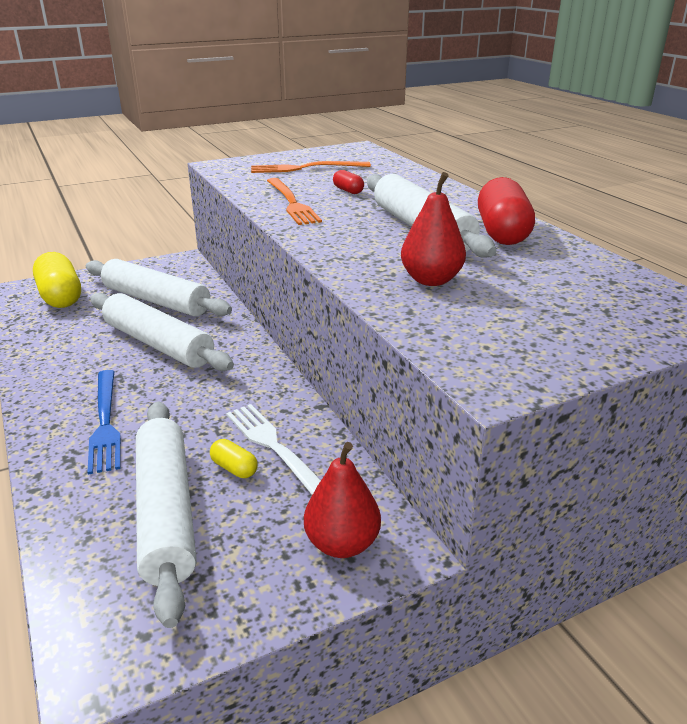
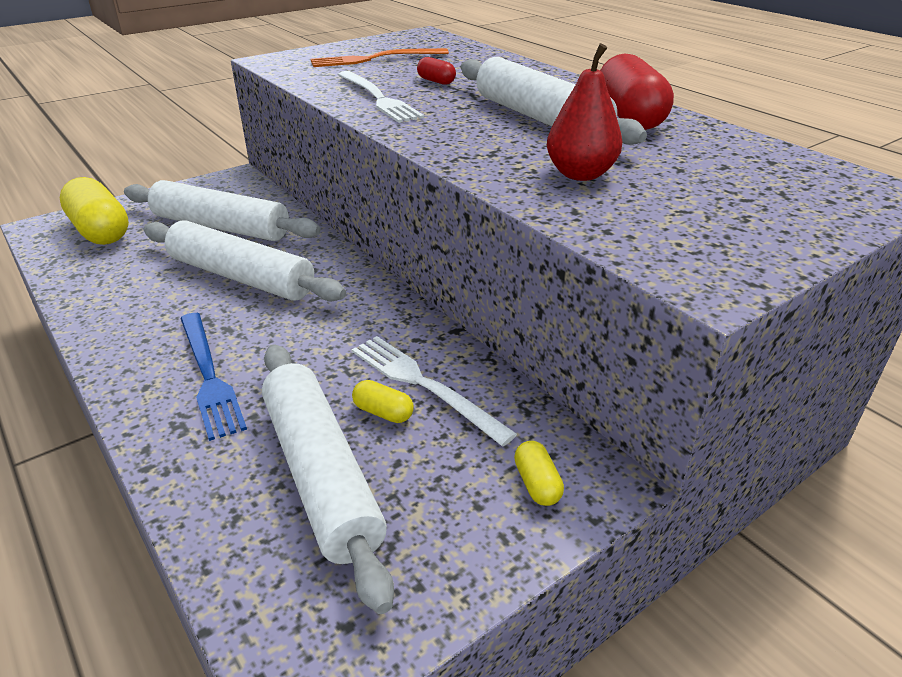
camera: 10 degrees left, 5 degrees up
(292, 203) = (378, 98): orange fork -> white fork
(342, 544) = (537, 484): red pear -> yellow capsule

